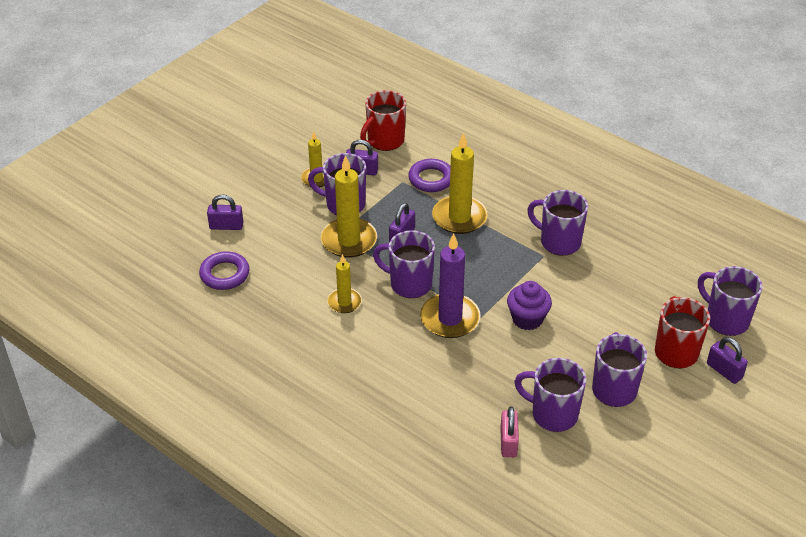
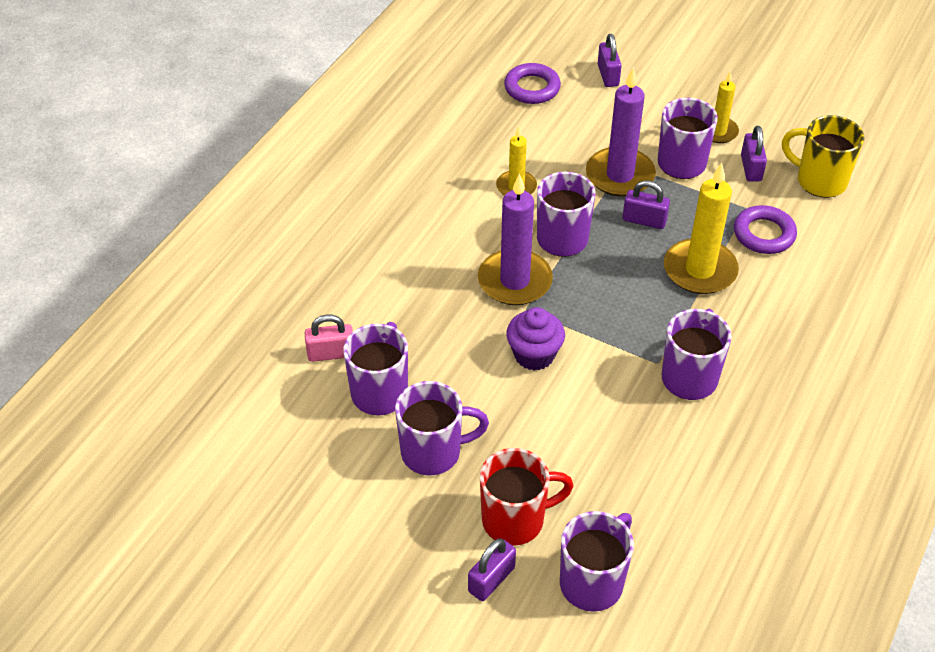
camera: 80 degrees right, 5 degrees up
(349, 240) = (620, 175): yellow candle -> purple candle
(384, 141) = (819, 181): red mug -> yellow mug

